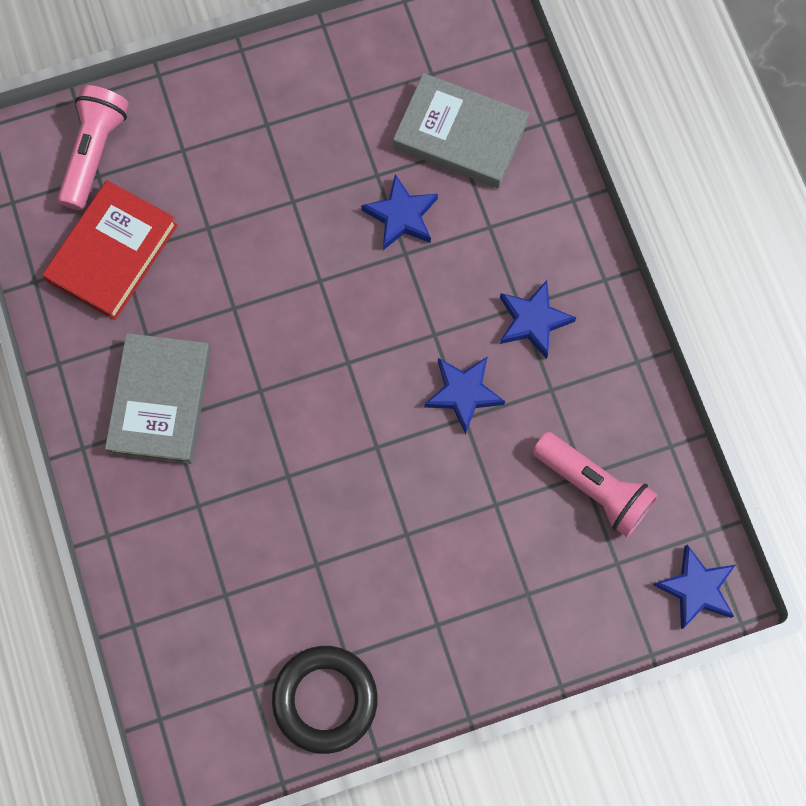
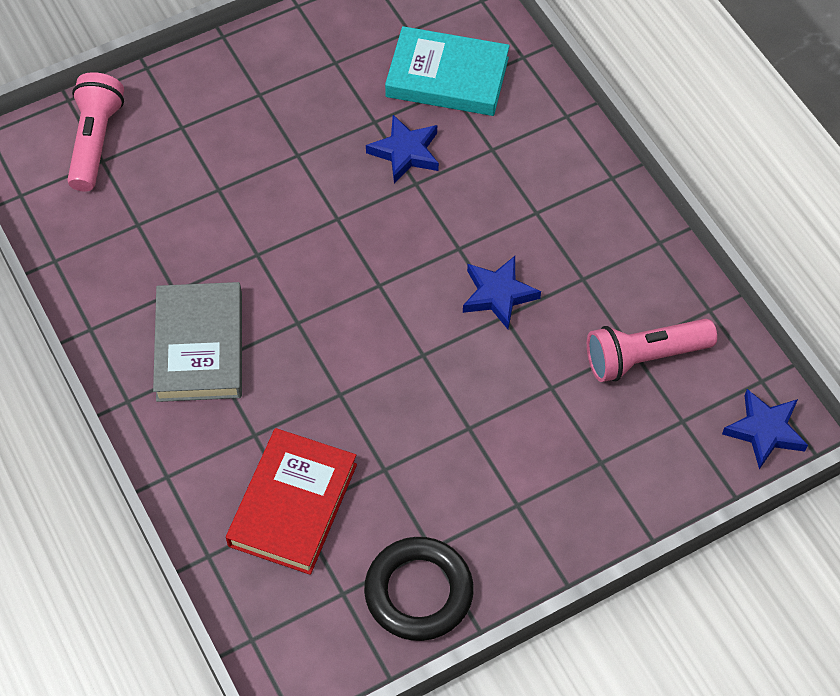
camera: 10 degrees left, 15 degrees down
(112, 253) = (128, 224): red book -> red book (293, 505)
(460, 135) = (447, 77): grey book -> turquoise book
(533, 321) = (552, 222): blue star -> none
(594, 488) = (644, 357): pink flashlight -> pink flashlight turned 135 degrees clockwise

